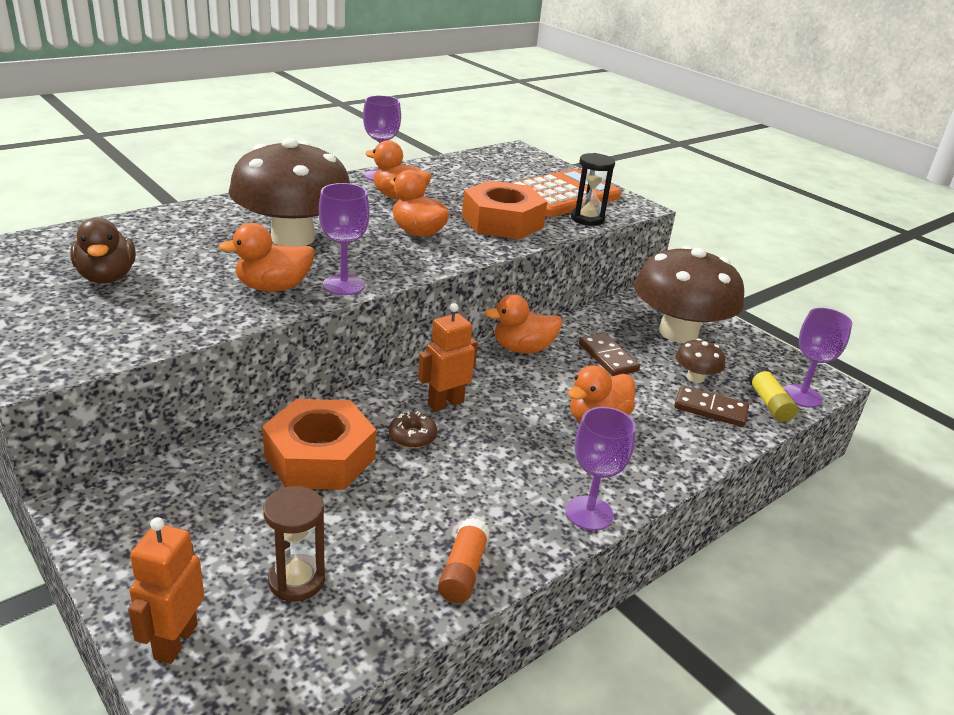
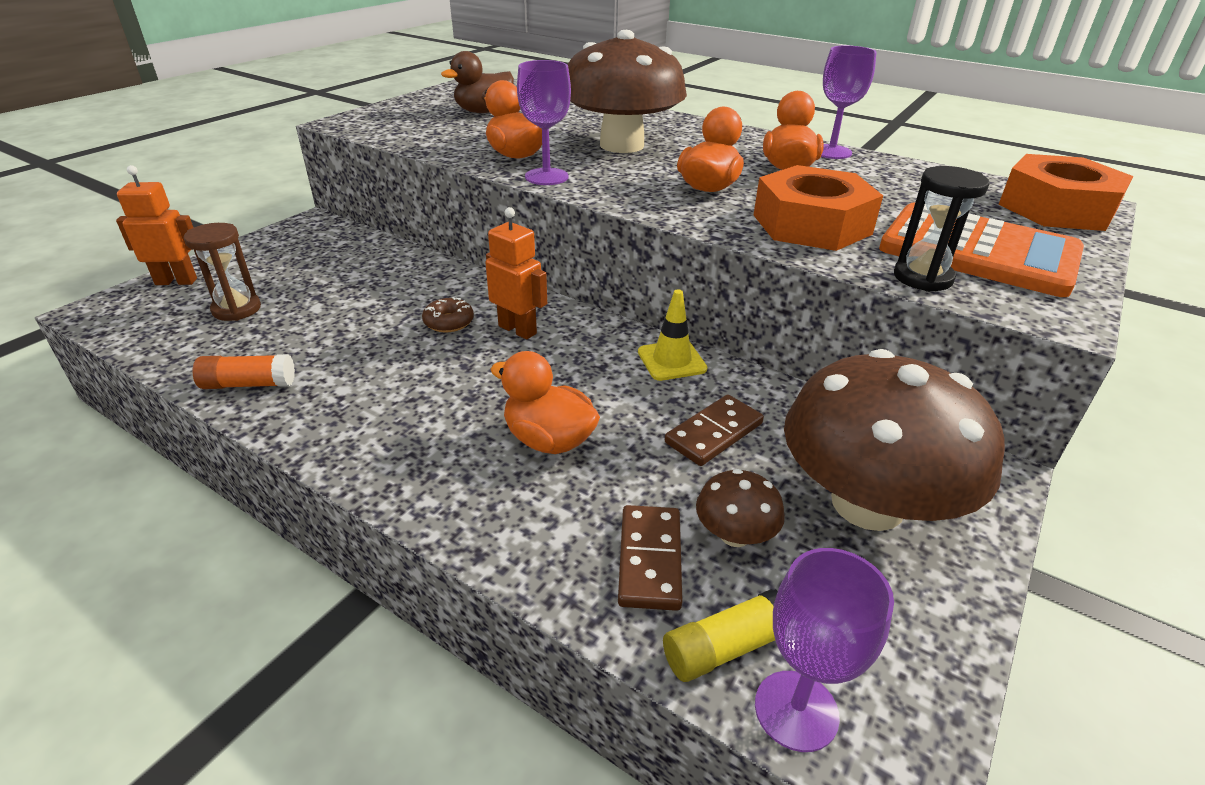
camera: 75 degrees right, 5 degrees up
(319, 457) = (398, 286): orange nut -> orange nut (1056, 208)
(522, 349) = (671, 360): orange duck -> yellow traffic cone
(589, 513) = (351, 455): purple goblet -> none

